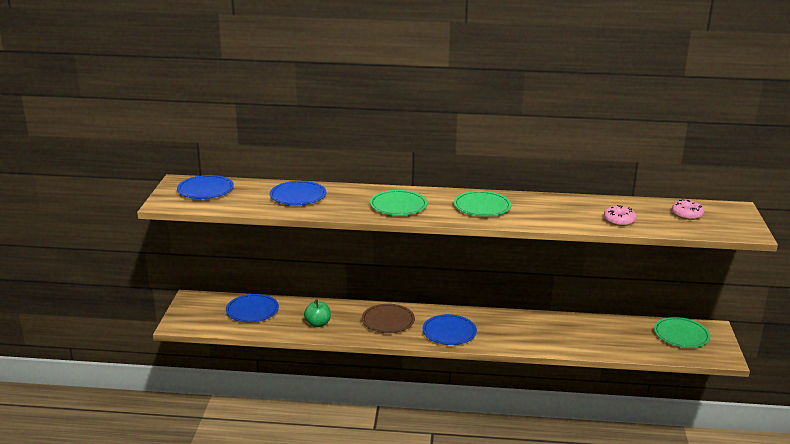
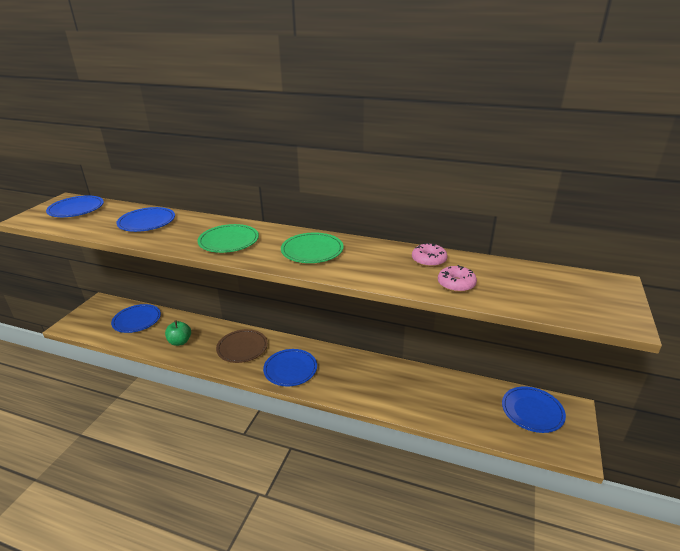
camera: 15 degrees right, 5 degrees up
(681, 335) = (532, 411): green plate -> blue plate
(687, 214) = (546, 285): pink donut -> pink donut (429, 260)

